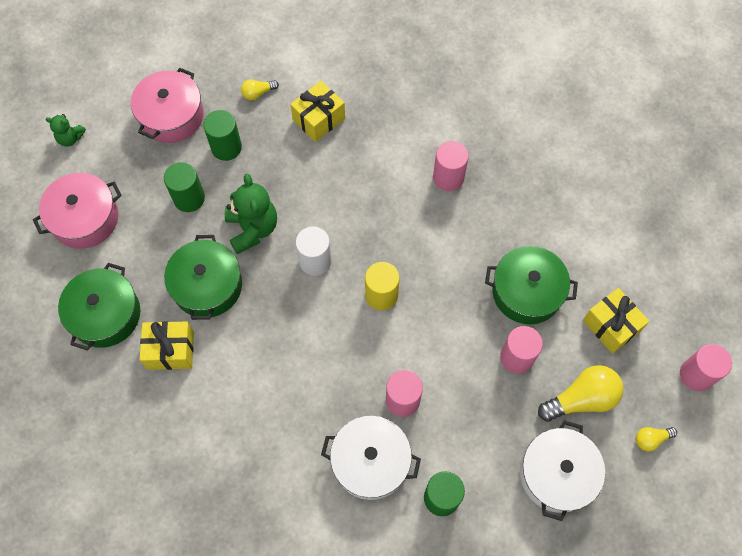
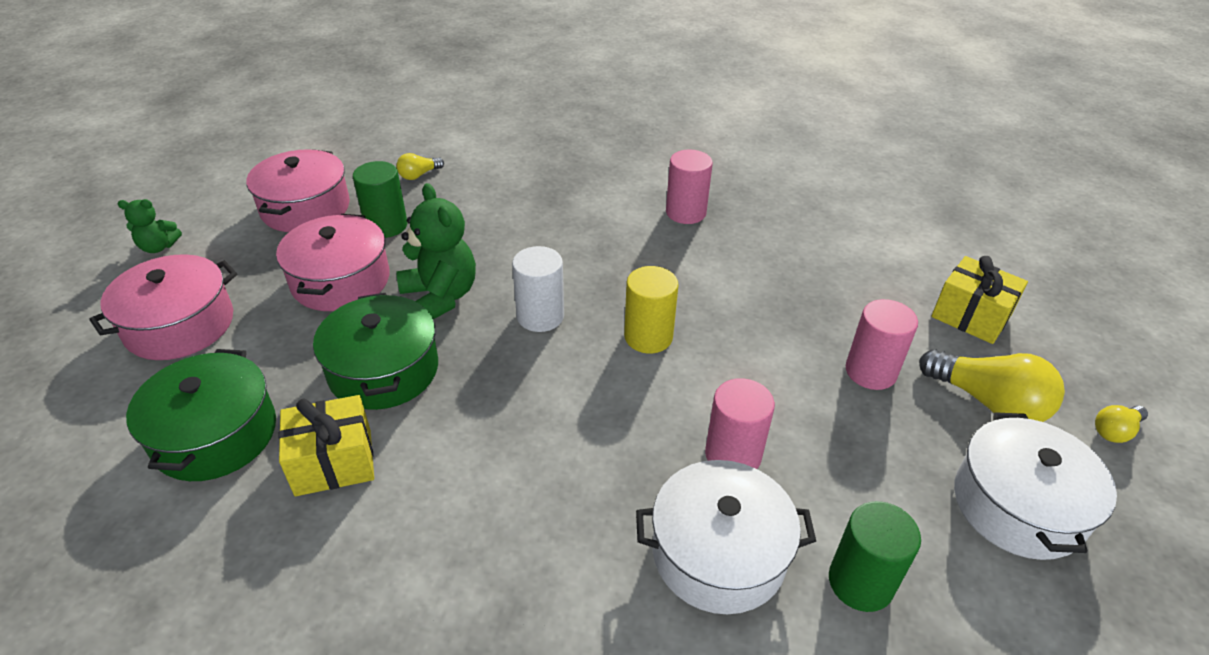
camera: 15 degrees left, 25 degrees down
(189, 198) = (341, 280): green cylinder -> pink pot
(319, 119) = (503, 186): yellow gift -> none
(527, 292) = (842, 301): green pot -> none
(581, 399) = (988, 402): yellow light bulb -> yellow light bulb turned 75 degrees clockwise
(696, 375) = (1114, 347): pink cylinder -> none

